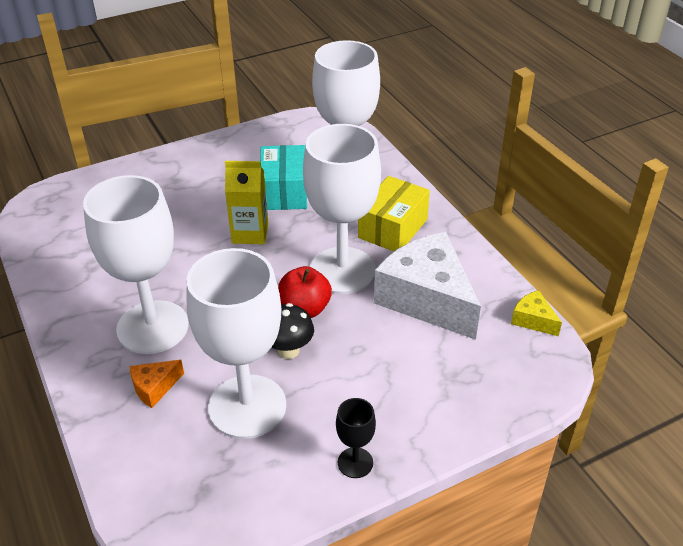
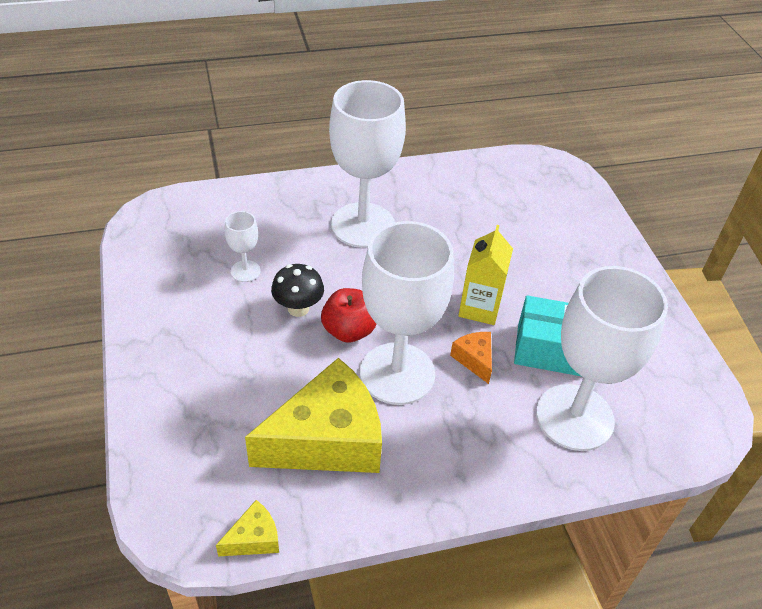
camera: 100 degrees right, 5 degrees up
(154, 388) = (292, 220): orange cheese -> orange cheese (474, 359)
(247, 406) = (245, 271): white goblet -> white goblet, size x0.43
(355, 462) = (151, 328): black goblet -> none
(392, 228) = (459, 440): yellow box -> none
(427, 299) = (327, 439): white cheese -> yellow cheese

